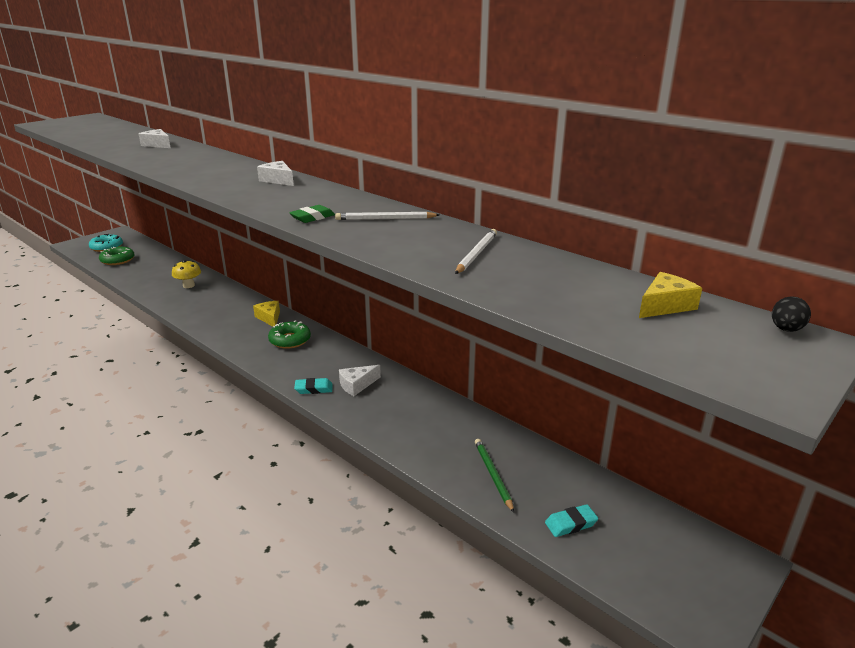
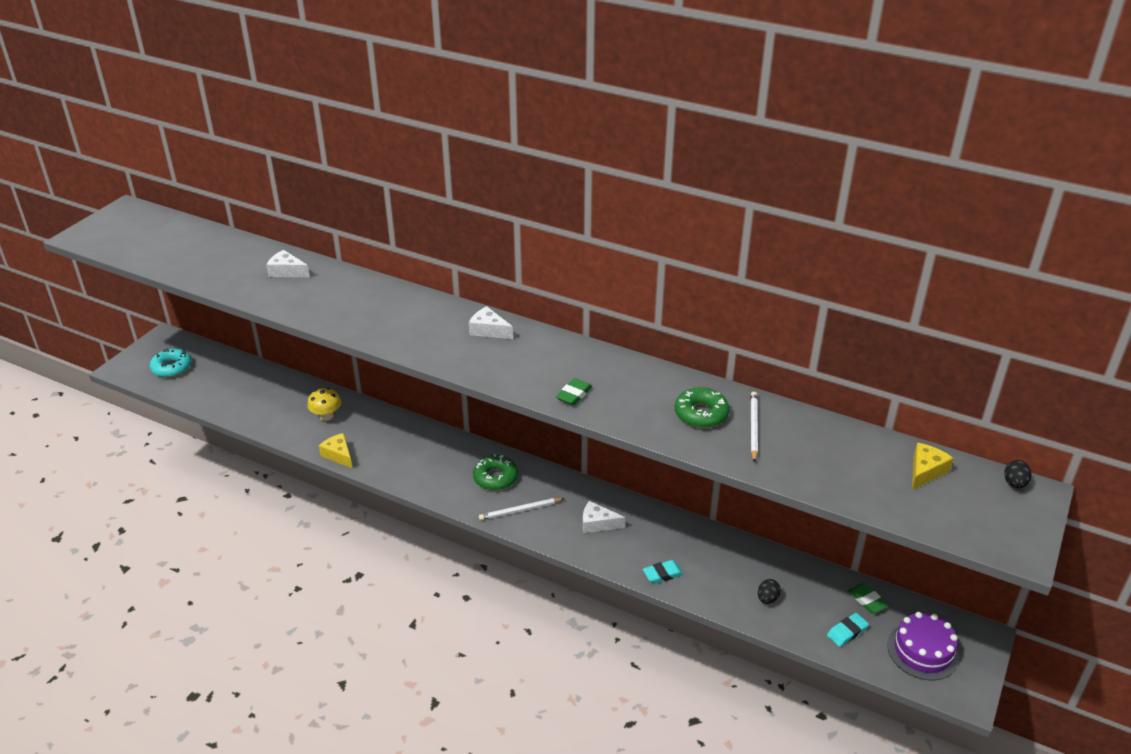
camera: 15 degrees left, 10 degrees up
(117, 260) = (205, 388): green donut -> green donut (701, 414)
(269, 318) = (453, 450): yellow cheese -> yellow cheese (338, 455)
(314, 389) = (558, 536): turquoise eraser -> turquoise eraser (663, 574)
(357, 385) = (597, 523): white cheese -> white cheese turned 60 degrees clockwise
(385, 219) = (643, 385): white pencil -> white pencil (520, 510)
(493, 475) = (767, 599): green pencil -> black egg
(607, 497) = (867, 600): none -> green eraser
(659, 562) = (923, 651): none -> purple cake

